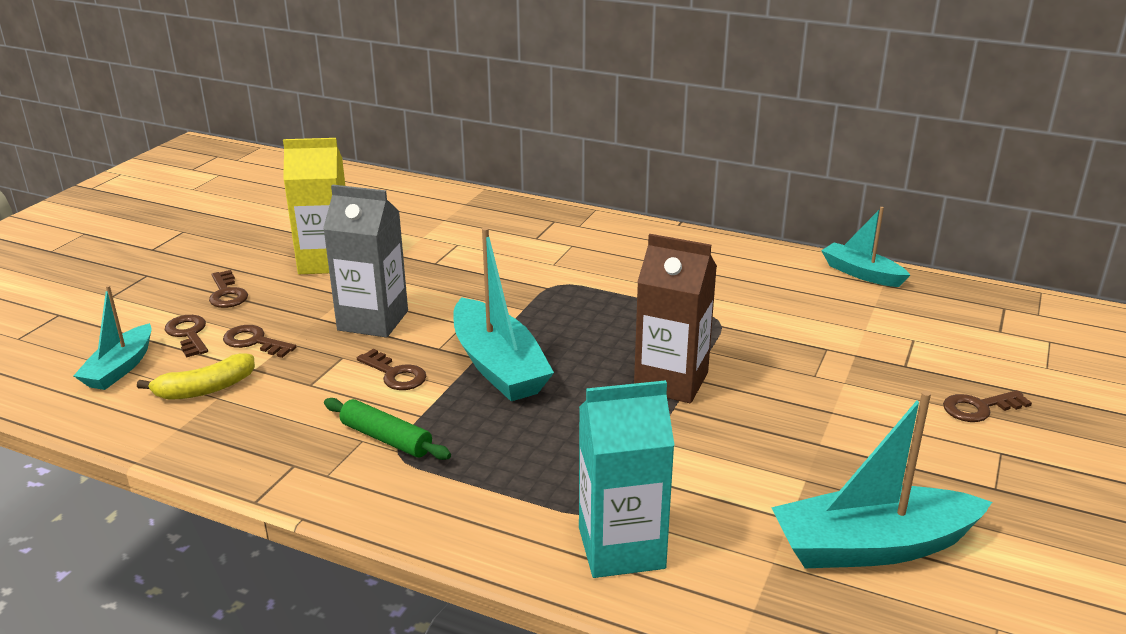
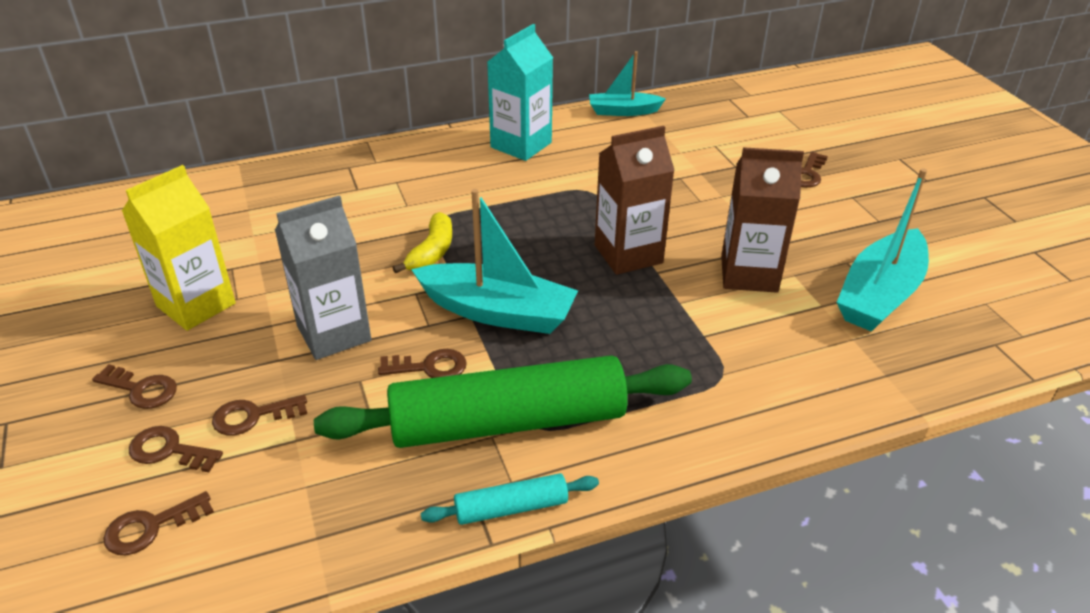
camera: 45 degrees left, 10 degrees up
(120, 368) = (151, 527): turquoise boat -> brown key
(205, 389) = (280, 487): yellow banana -> yellow banana (432, 252)
(300, 490) = (511, 508): none -> turquoise rolling pin
(386, 438) = (508, 422): green rolling pin -> green rolling pin, size x2.26
(621, 548) = (772, 389): turquoise carton -> turquoise carton (521, 145)
(759, 454) = (749, 274): none -> brown carton

